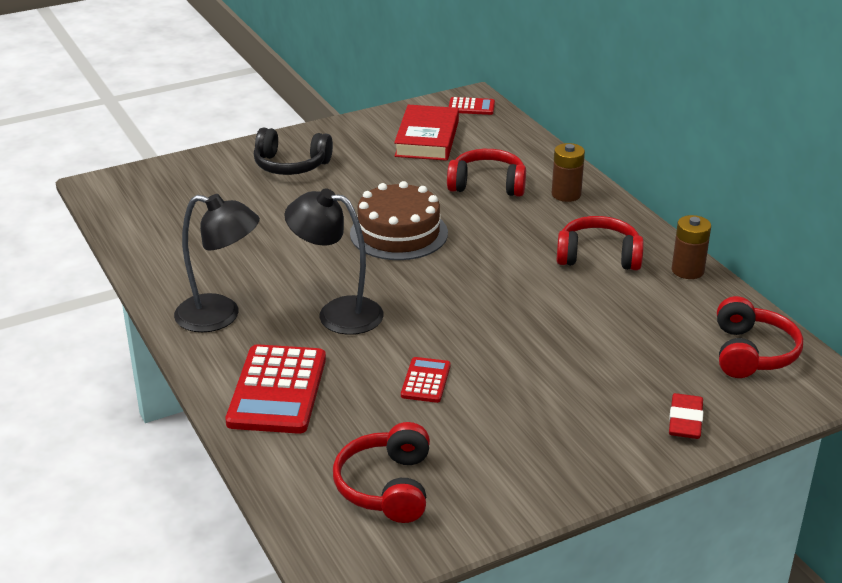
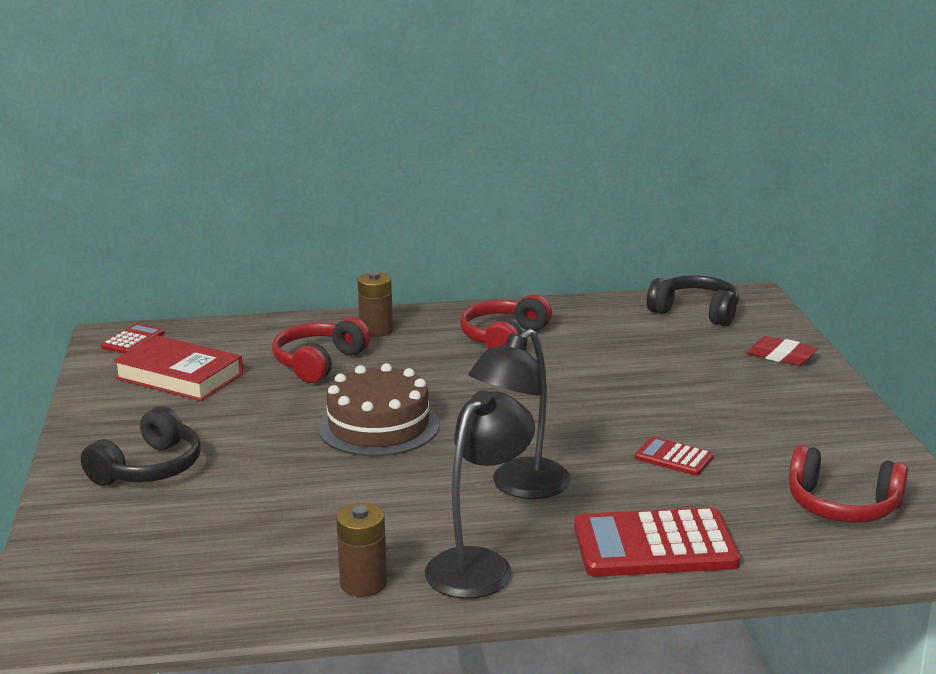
camera: 70 degrees left, 10 degrees down
(277, 390) = (654, 545): red calculator -> red calculator turned 150 degrees clockwise
(687, 270) = (555, 308): brown battery -> brown battery (363, 583)
(751, 353) = (695, 312): red headphones -> black headphones

